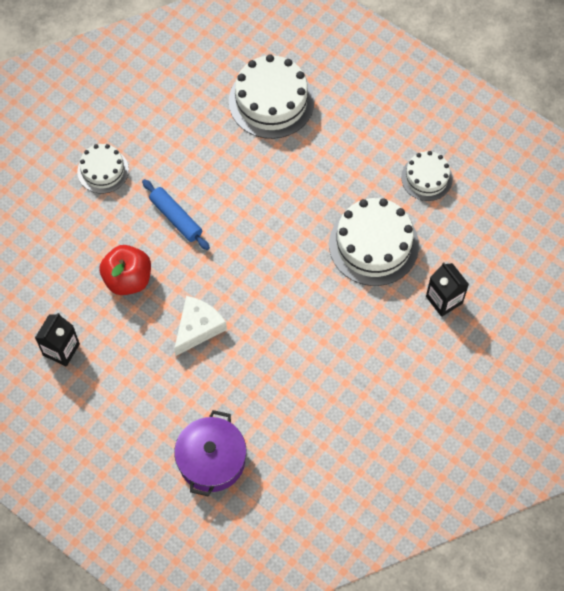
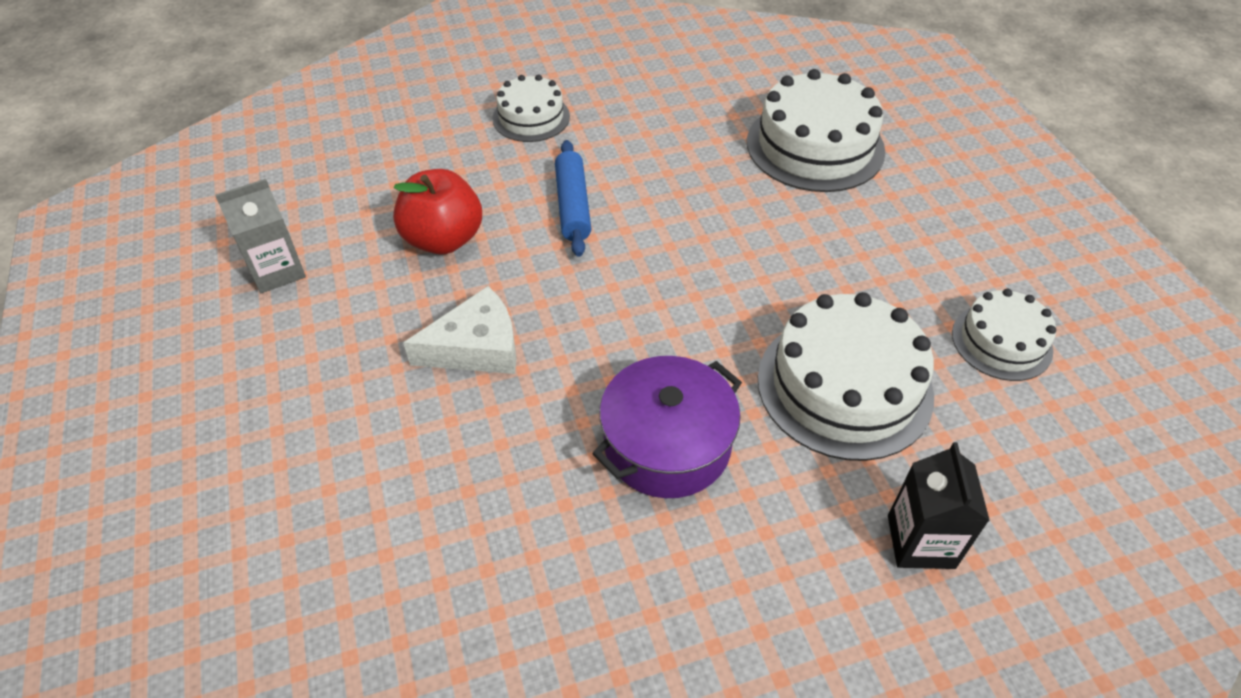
camera: 35 degrees right, 15 degrees down
(61, 349) = (277, 271): black carton -> grey carton
(211, 460) = (309, 551): purple pot -> purple pot (667, 445)

